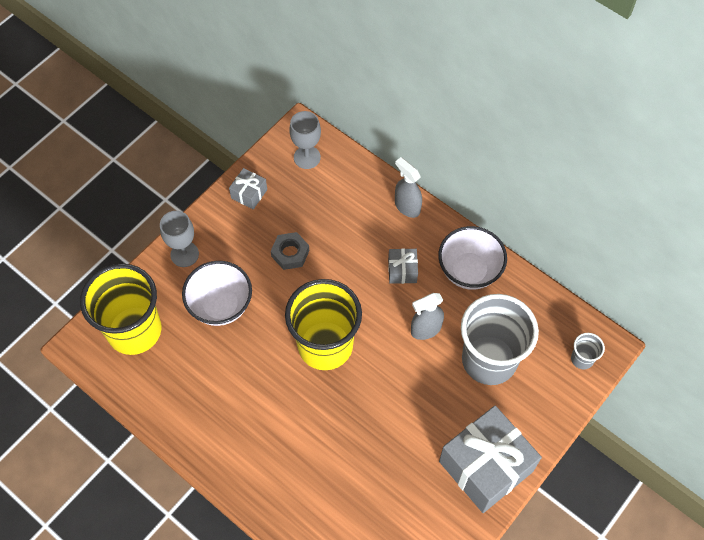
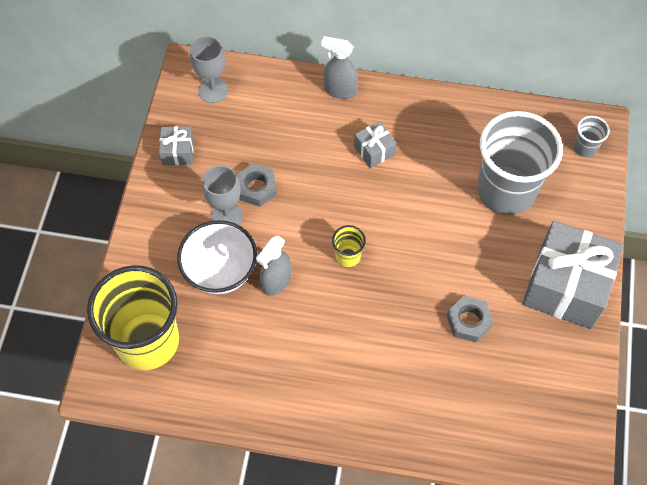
camera: 30 degrees left, 0 degrees up
(184, 254) = (150, 241): grey goblet -> grey goblet (226, 216)
(325, 345) = (348, 256): yellow cup -> yellow cup, size x0.41
(386, 450) = (469, 321): none -> grey nut
(425, 329) = (431, 193): grey spray bottle -> grey spray bottle (276, 282)
(469, 271) = (435, 120): white bowl -> none

